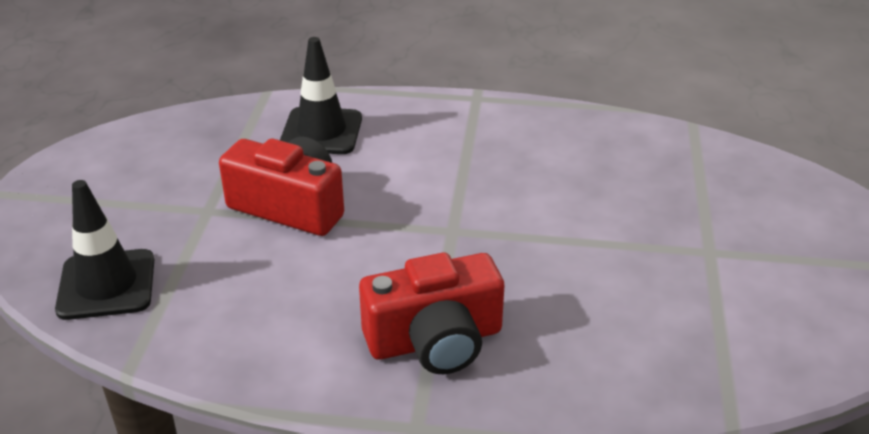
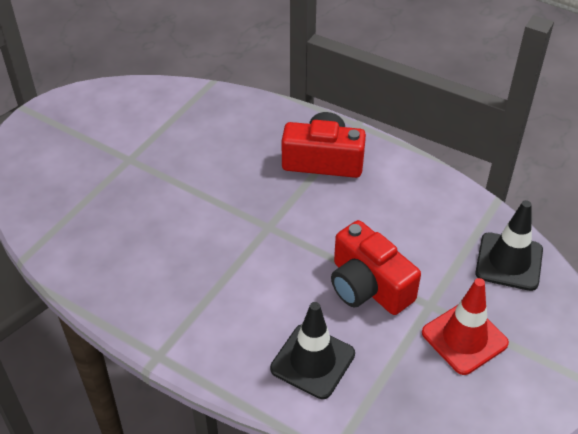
camera: 155 degrees left, 10 degrees up
(158, 191) = (464, 338): none -> red traffic cone

